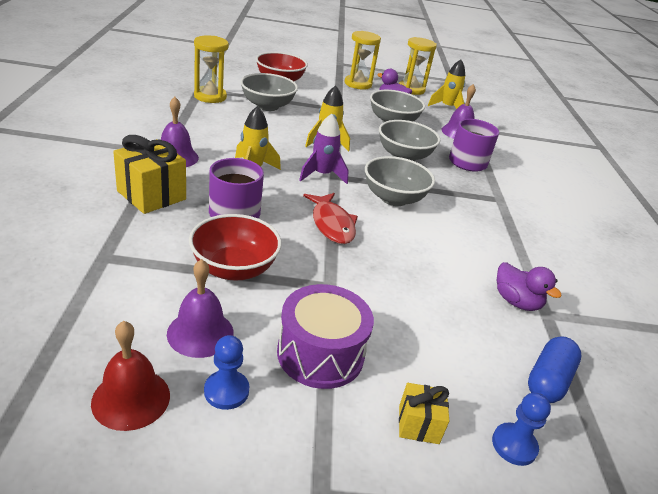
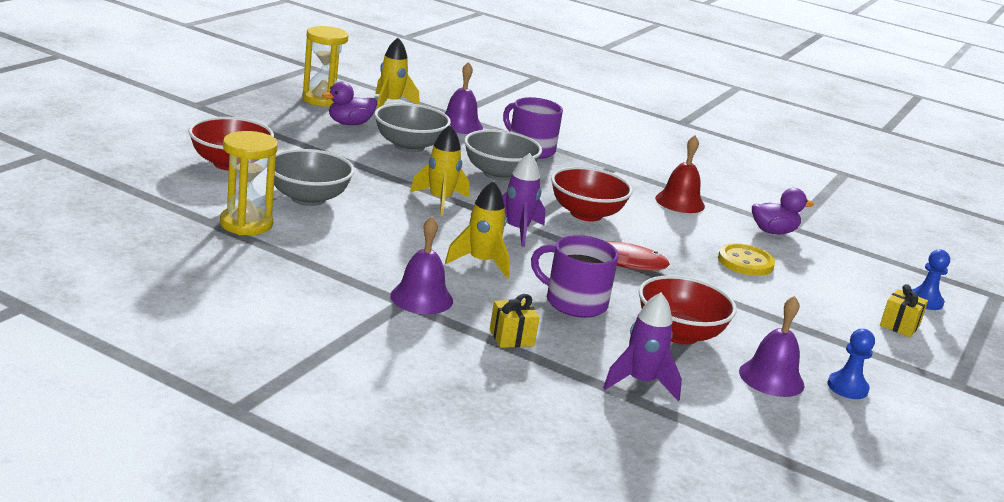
camera: 60 degrees left, 10 degrees down
(129, 259) = (640, 383): none -> purple rocket
(131, 398) = (846, 431): red bell -> red bell (680, 202)
(151, 195) = (511, 338): yellow gift -> yellow gift, size x0.56
(320, 354) = (814, 335): purple drum -> none
(358, 84) = (280, 121): yellow hourglass -> none
(393, 198) = (586, 214): grey bowl -> red bowl
(422, 291) = (745, 262): none -> yellow button
(548, 380) = (866, 261): blue capsule -> none

